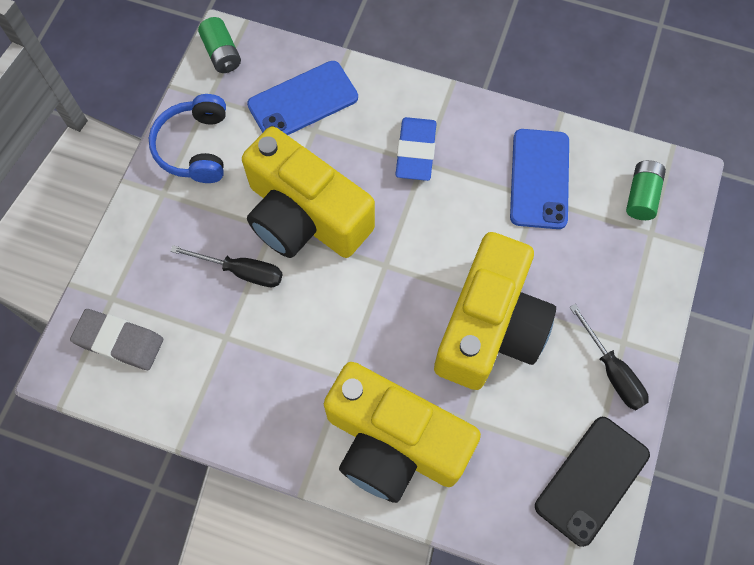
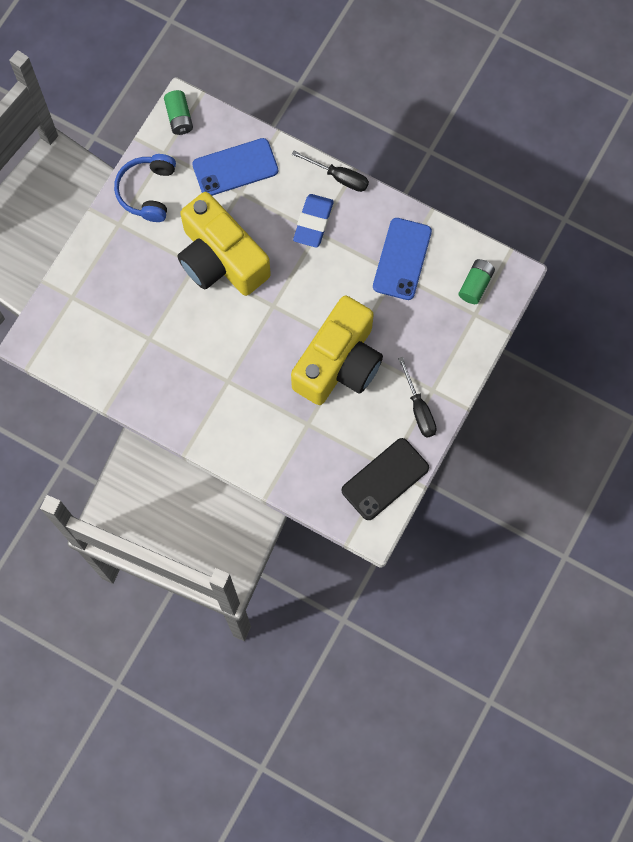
camera: 10 degrees right, 5 degrees up
(119, 341) = (74, 329): grey eraser -> none
(241, 271) = (168, 293): black screwdriver -> black screwdriver (339, 177)
(393, 443) = (254, 431): yellow camera -> none

